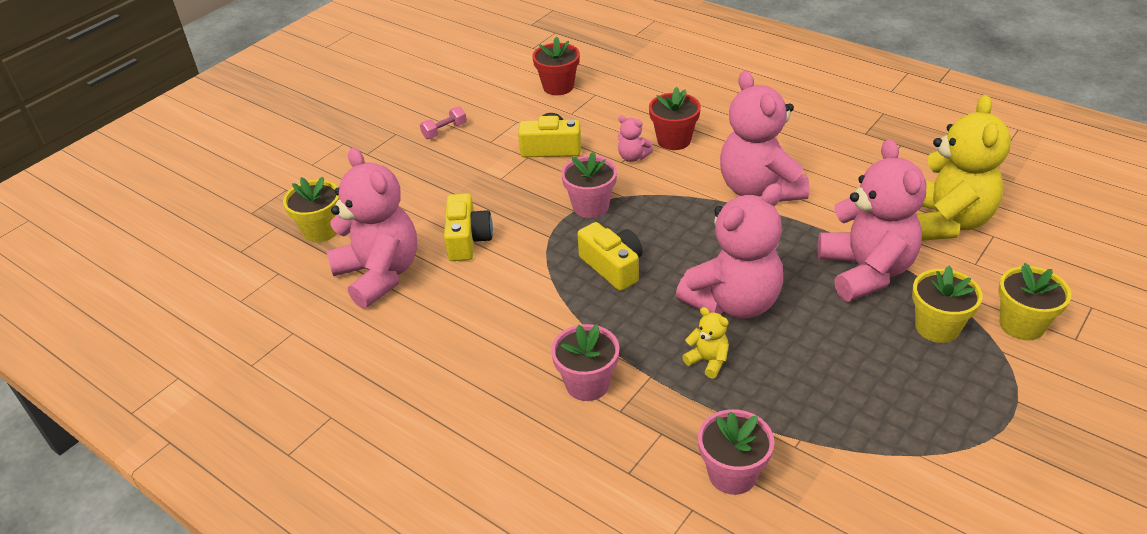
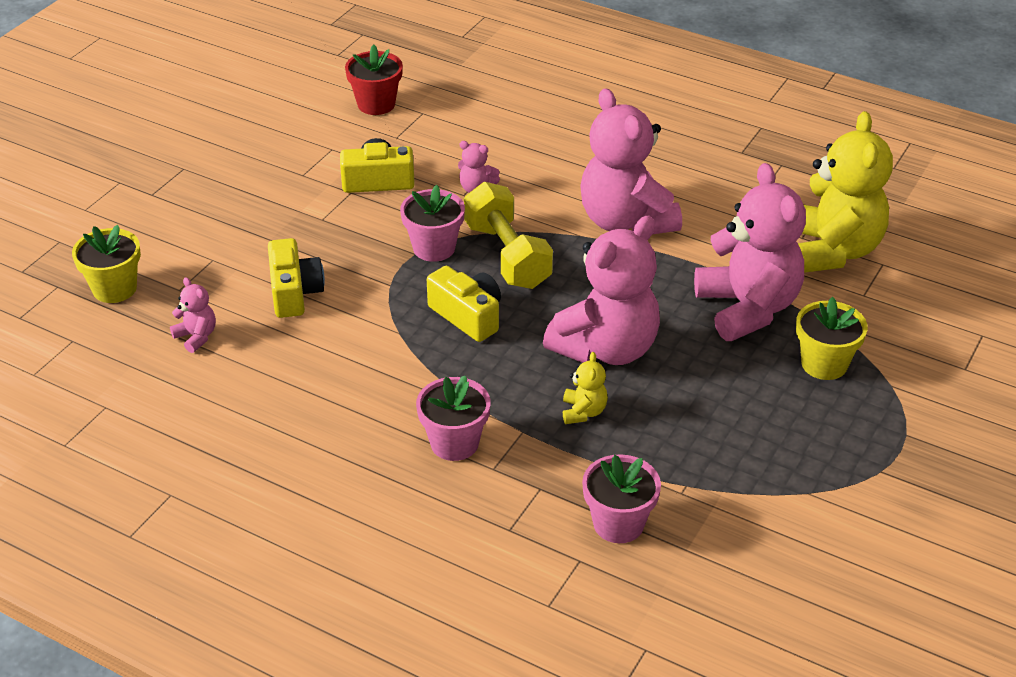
camera: 10 degrees left, 0 degrees up
(379, 274) = (196, 337): pink teddy bear -> pink teddy bear, size x0.42
(444, 131) = (244, 163): pink dumbbell -> none
(653, 215) = (507, 256): none -> yellow dumbbell
(674, 140) = (522, 167): red flower pot -> none
(708, 361) = (583, 412): yellow teddy bear -> yellow teddy bear turned 60 degrees clockwise
(1022, 325) = (911, 357): yellow flower pot -> none

